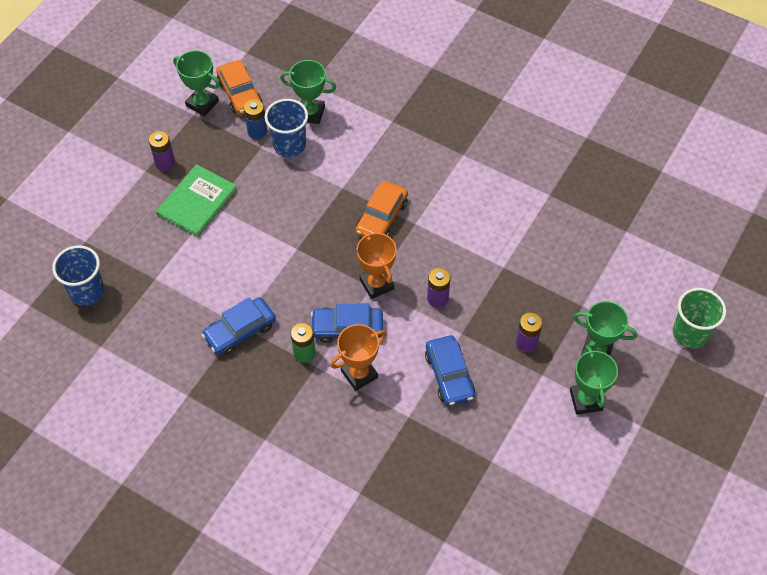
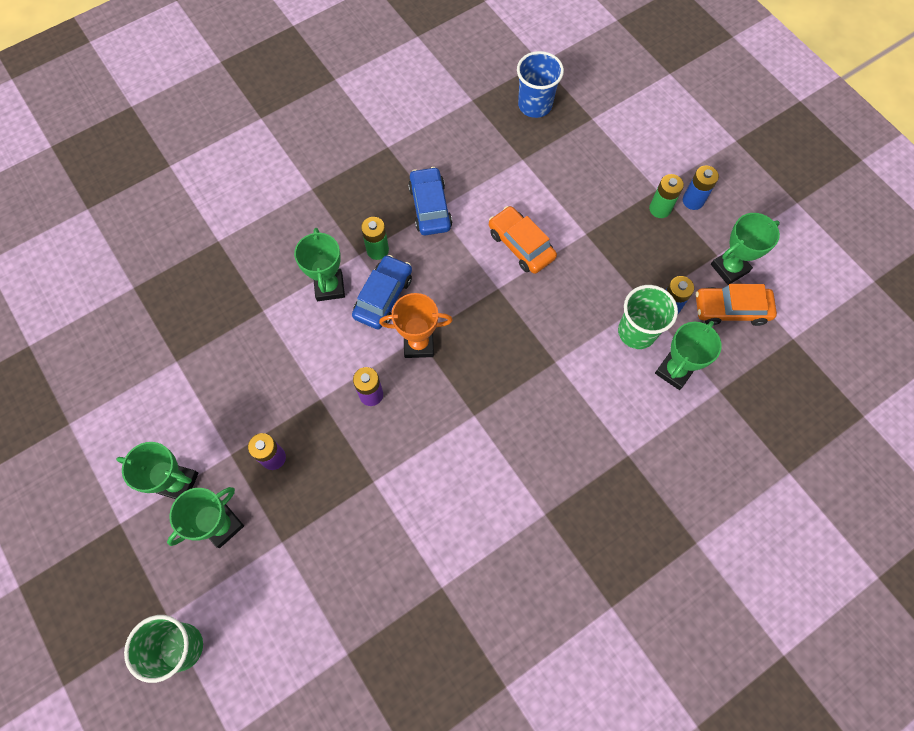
camera: 115 degrees right, 10 degrees up
(146, 143) = (693, 201): none -> blue battery
(165, 163) = (660, 209): purple battery -> green battery
(197, 202) = (597, 221): green book -> none
(289, 145) = (636, 332): blue cup -> green cup
(359, 374) = (329, 287): orange trophy -> green trophy
(381, 217) = (498, 384): orange car -> orange car (521, 245)
(449, 375) = (282, 365): blue car -> none

